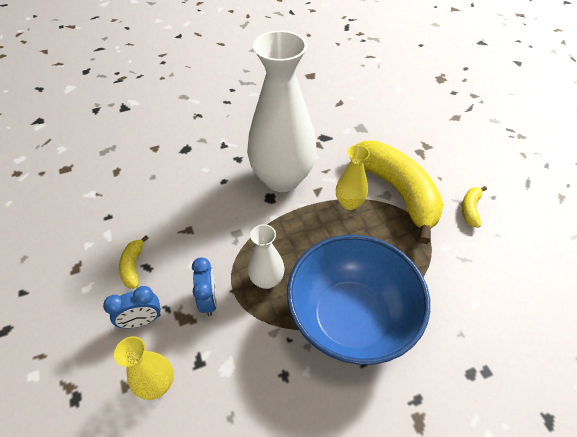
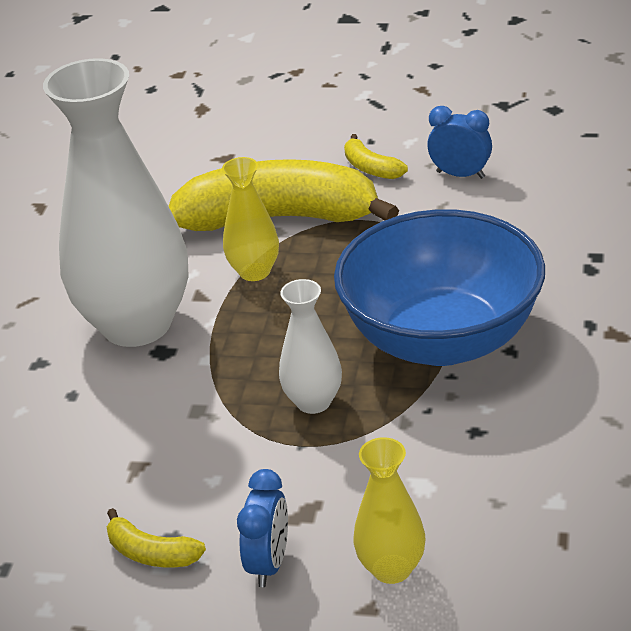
camera: 55 degrees left, 15 degrees down
(209, 300) = (296, 475): blue clock -> blue clock (460, 175)

